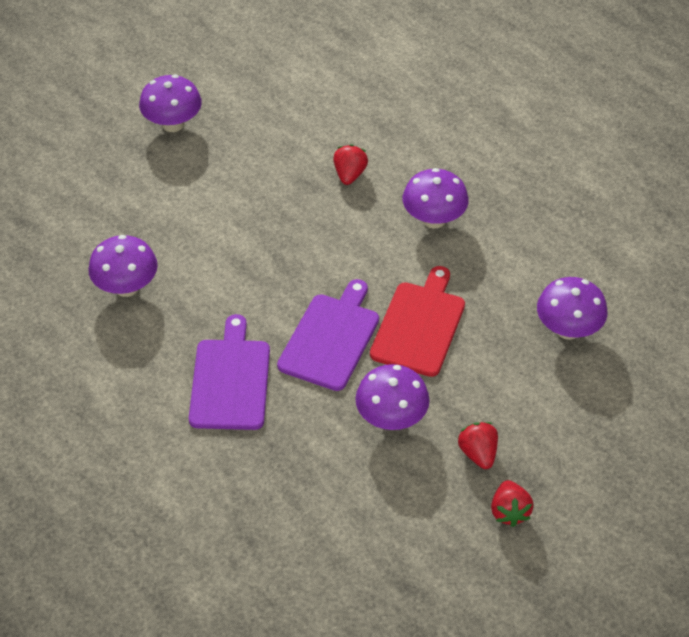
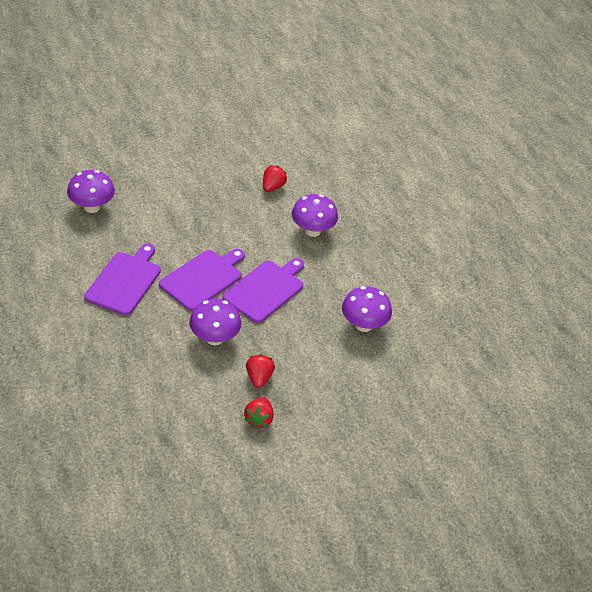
camera: 15 degrees right, 5 degrees down
(173, 124) = (176, 123): purple mushroom -> none
(419, 325) = (265, 290): red cutting board -> purple cutting board

